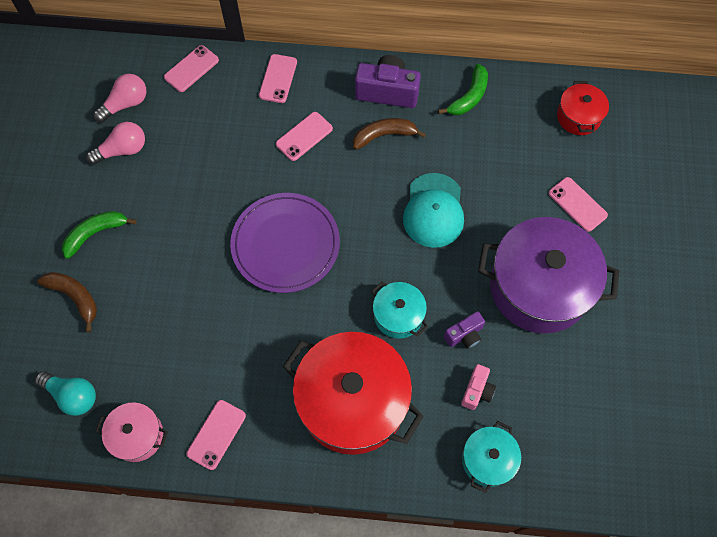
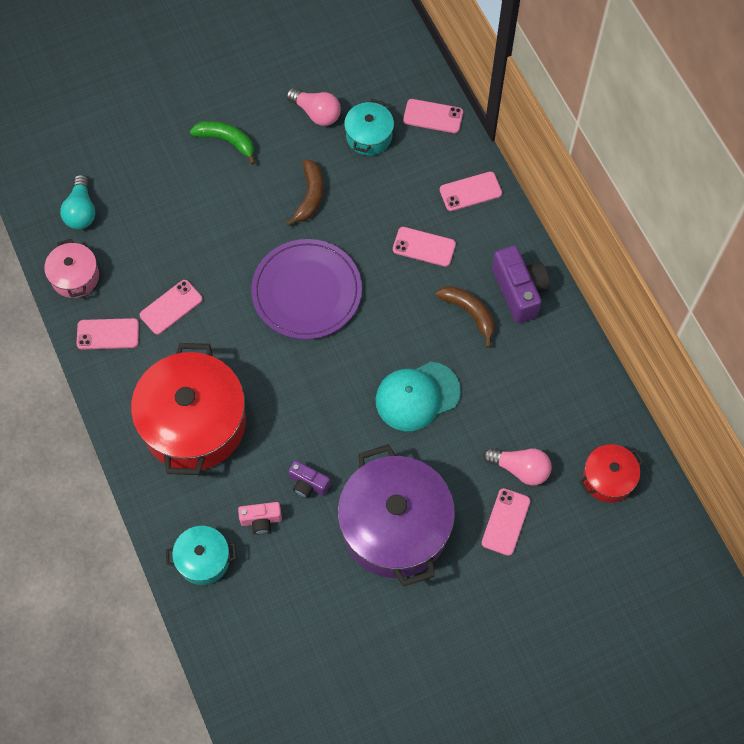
camera: 60 degrees right, 0 degrees up
(75, 297) = (162, 161): brown banana -> brown banana (310, 196)
(125, 104) = (362, 87): pink light bulb -> pink light bulb (520, 469)
(226, 364) = (171, 307): none -> pink phone
(398, 315) = (294, 419): turquoise pot -> turquoise pot (369, 136)
(469, 97) = (562, 366): green banana -> none

